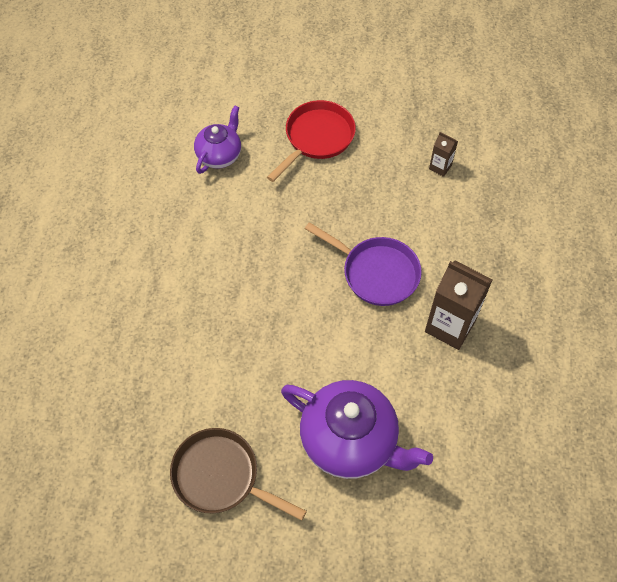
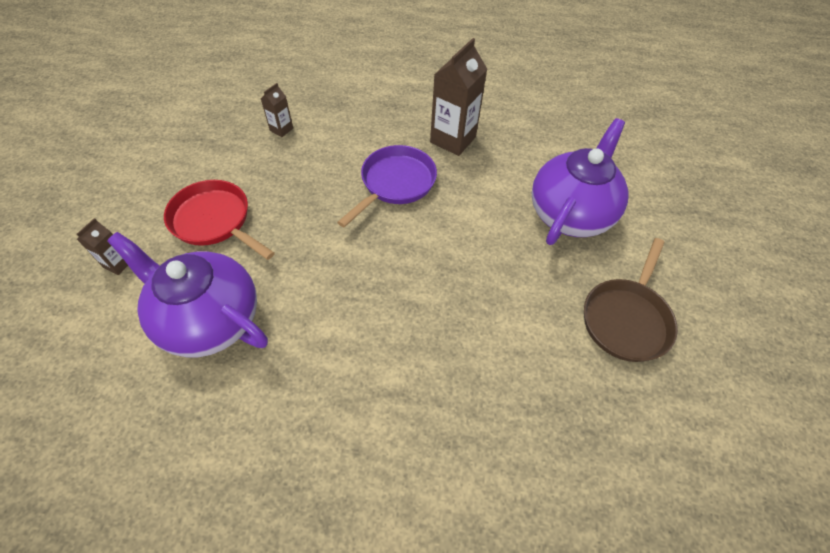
camera: 90 degrees left, 5 degrees down
(219, 155) = (209, 320): purple teapot -> purple teapot, size x1.72
(269, 87) = (118, 263): none -> brown carton

